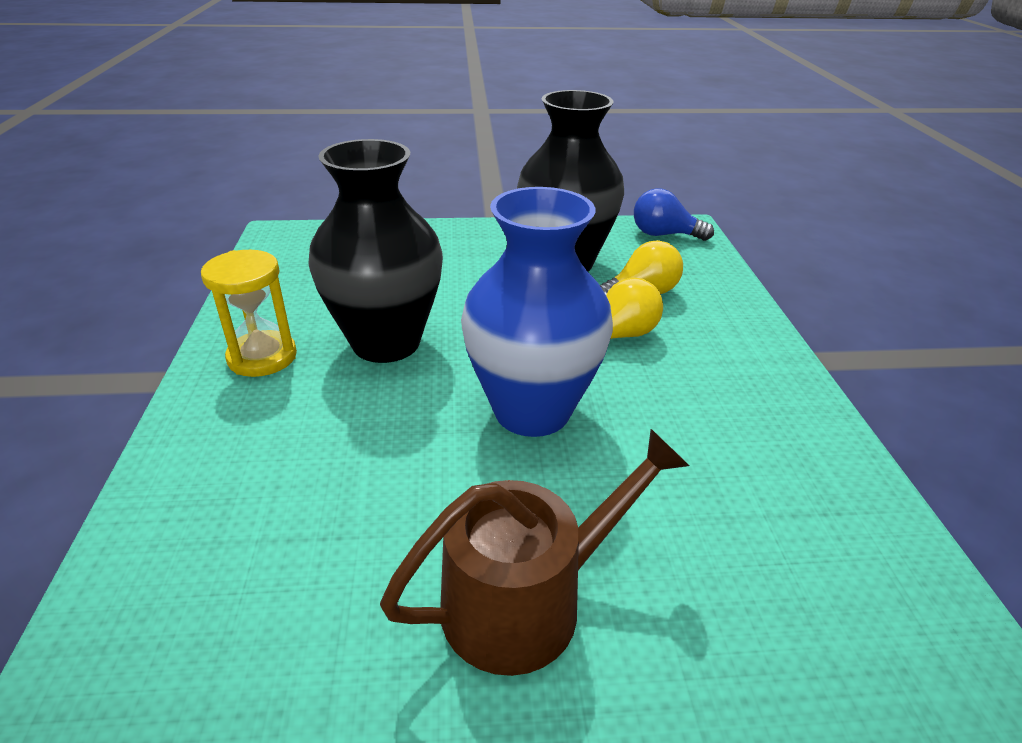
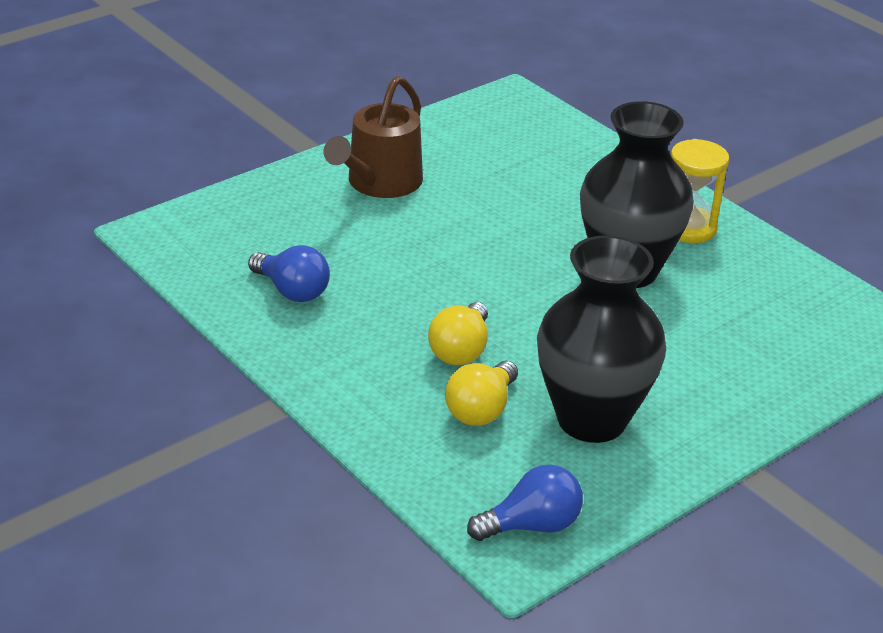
camera: 145 degrees right, 0 degrees up
(532, 411) = (467, 265): blue vase -> none
(763, 461) = (292, 291): none -> blue light bulb

